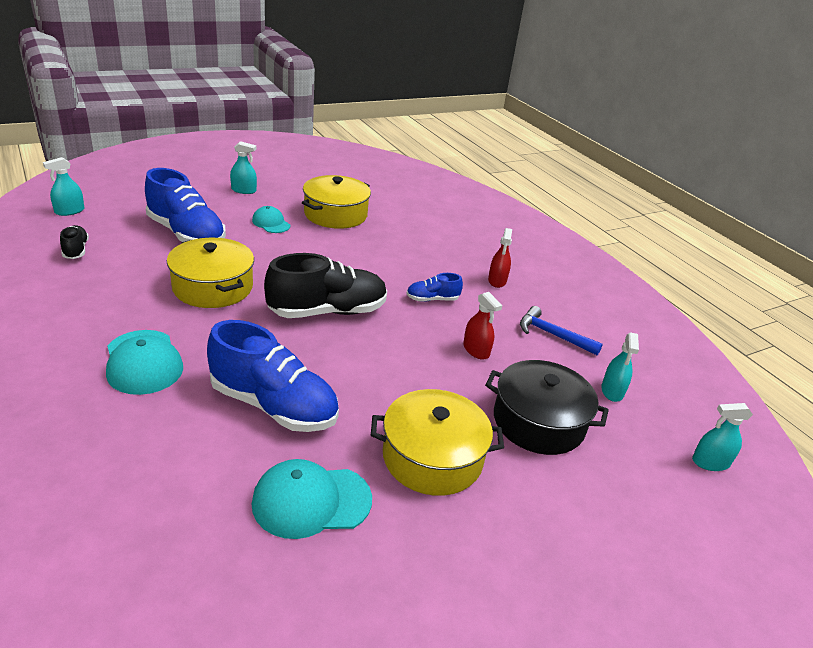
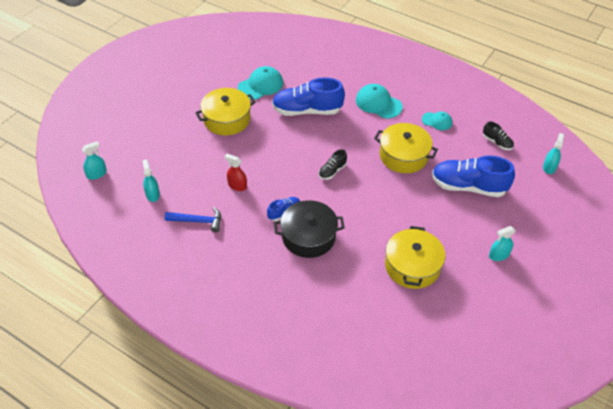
camera: 155 degrees right, 15 degrees up
(271, 223) = (439, 228): turquoise cap -> turquoise cap (437, 121)
(327, 311) = (332, 171): black shoe -> black shoe, size x0.48
(497, 281) = (253, 255): red spray bottle -> none
(538, 422) = (187, 157): black pot -> black pot (308, 237)

